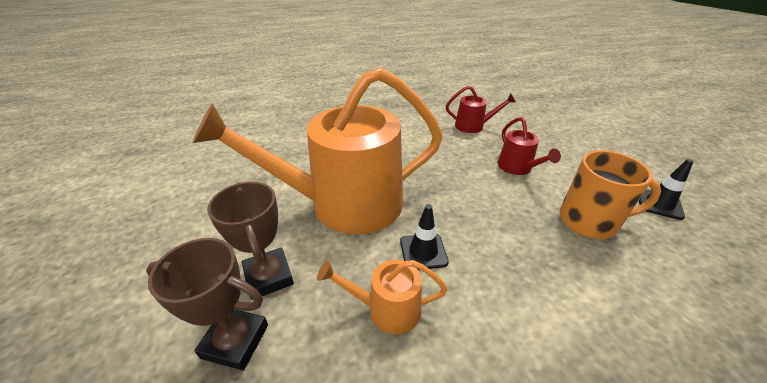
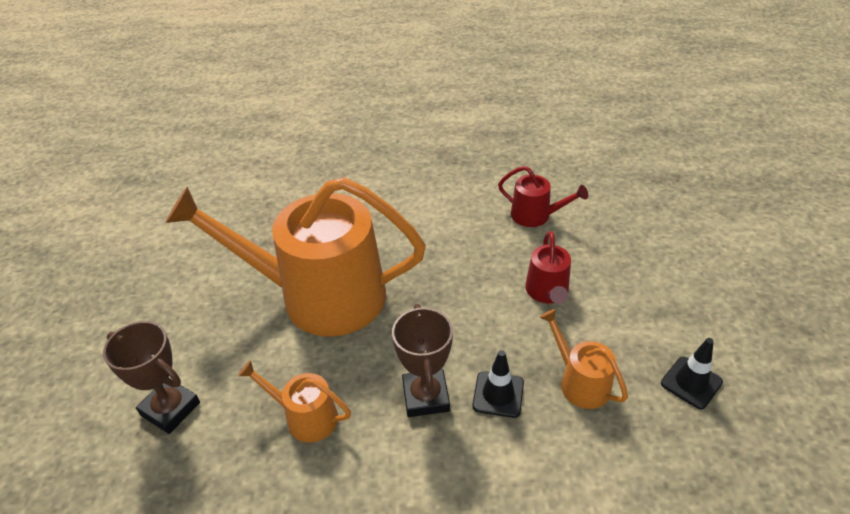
camera: 20 degrees right, 5 degrees up
(269, 276) = (216, 358): brown trophy -> brown trophy (425, 396)
(423, 251) = (371, 370): black traffic cone -> black traffic cone (498, 394)
(589, 221) = (580, 382): orange mug -> orange watering can

